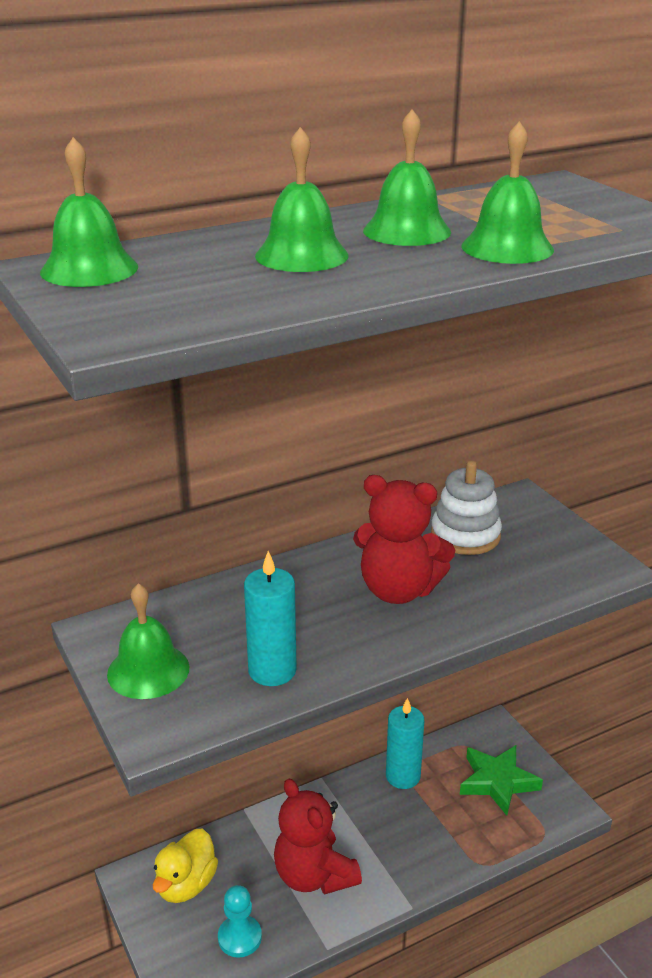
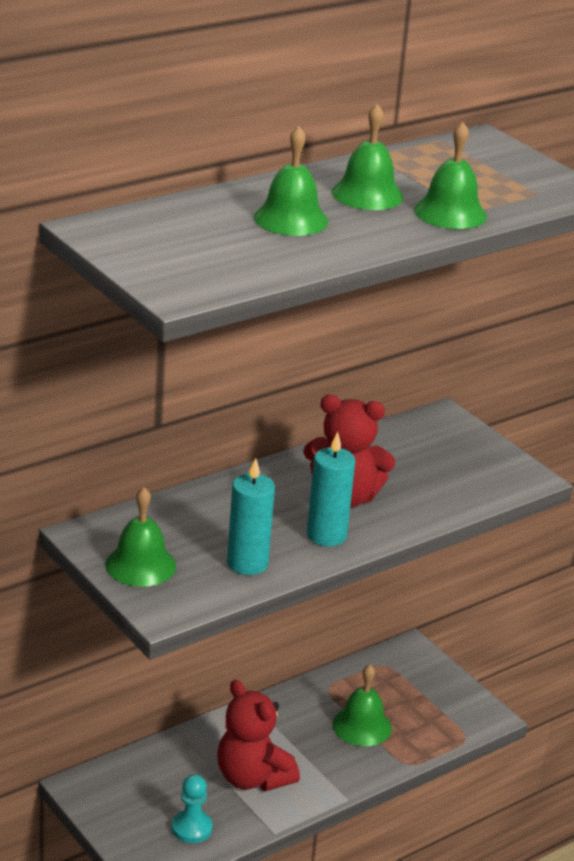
camera: 10 degrees left, 0 degrees up
(89, 269) = (128, 231): green bell -> green bell (362, 726)
(186, 884) = (131, 789): yellow duck -> none
(403, 776) = (325, 694): turquoise candle -> turquoise candle (326, 535)
(465, 535) = (396, 450): white stacking toy -> none
(497, 782) = (418, 696): green star -> none

